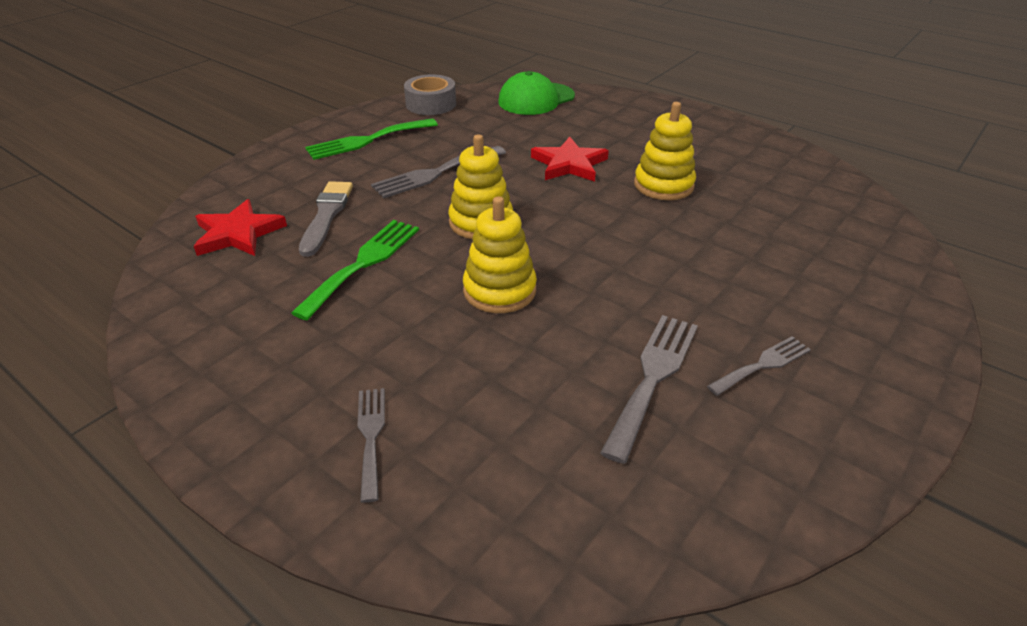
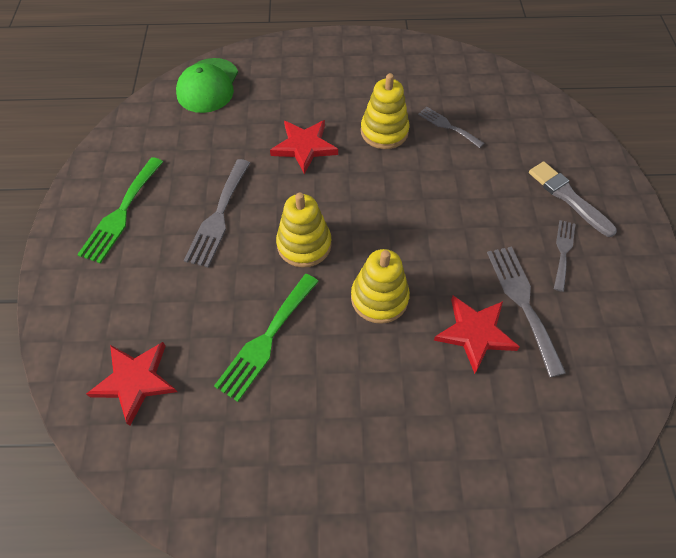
camera: 40 degrees left, 20 degrees up
(326, 215) = (184, 314): grey brush -> grey brush (568, 197)
(363, 263) = (266, 339): green fork -> green fork turned 135 degrees counterclockwise
(371, 436) = (427, 467): grey fork -> grey fork (448, 126)
(431, 104) = (127, 138): grey tape -> none
(563, 369) = (475, 333): none -> red star

